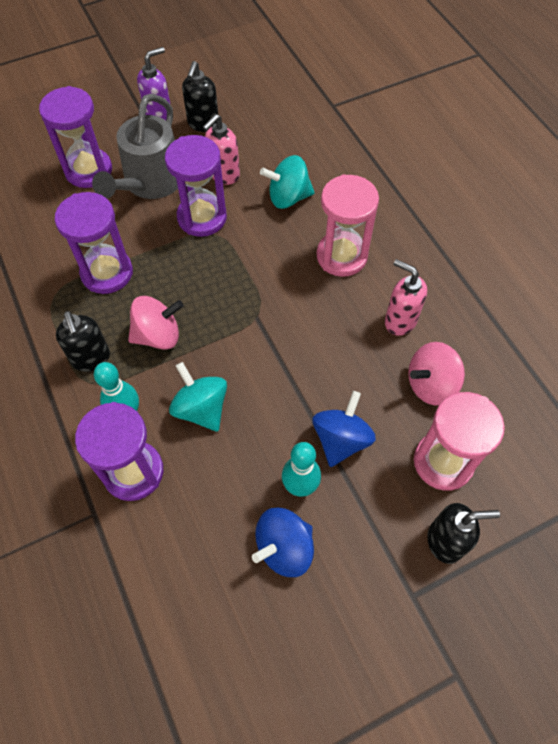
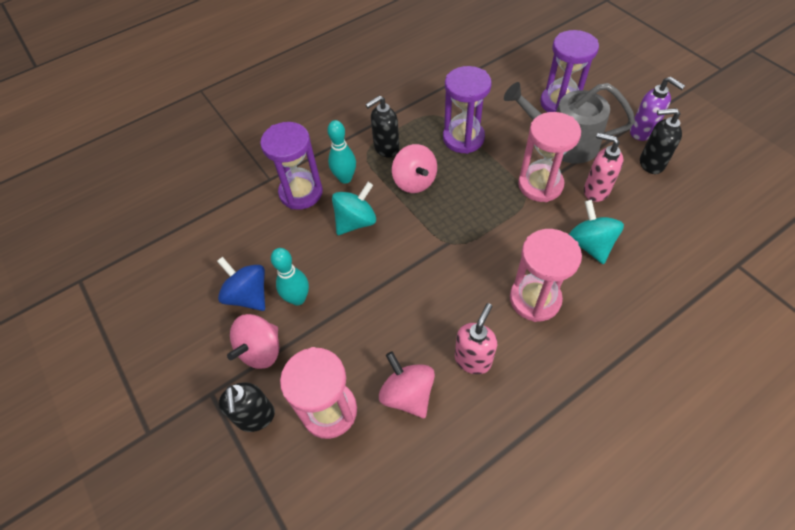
camera: 85 degrees right, 5 degrees down
(202, 217) = (540, 185): purple hourglass -> pink hourglass
(341, 439) = (341, 323): blue spinning top -> none
(364, 533) = (261, 350): none -> pink spinning top

